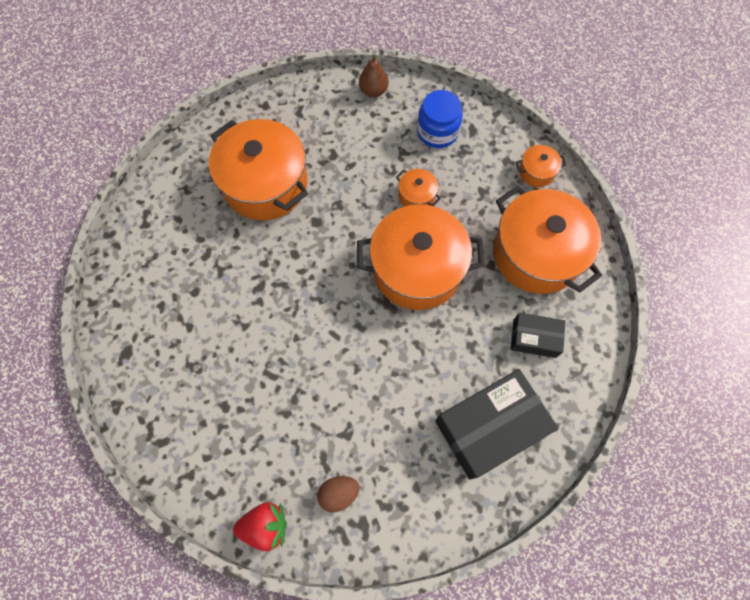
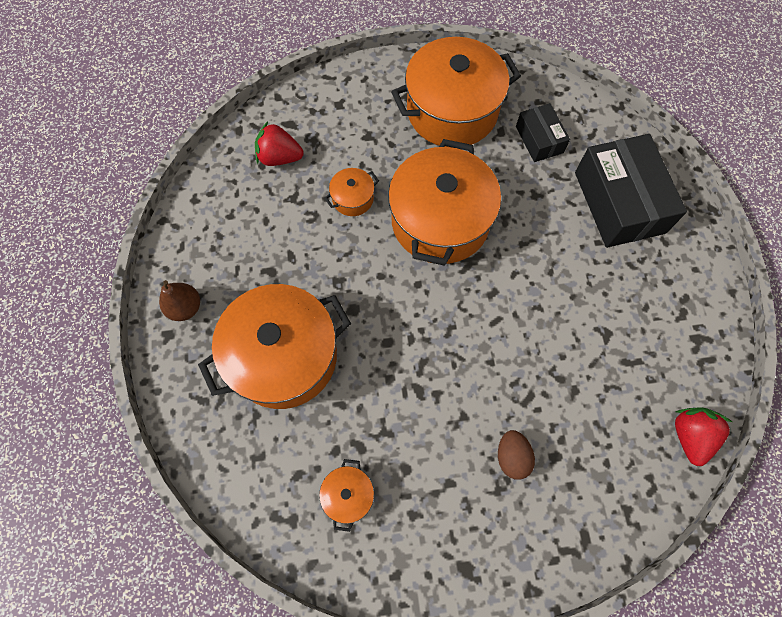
camera: 75 degrees left, 0 degrees up
(339, 493) = (665, 355): brown egg -> brown egg (512, 457)
(373, 91) = (198, 207): brown pear -> brown pear (185, 307)
(437, 132) = (279, 157): blue jar -> red strawberry
(534, 338) = (539, 139): black box -> black box turned 45 degrees counterclockwise
(536, 172) = (361, 83): orange pot -> orange pot (348, 495)

